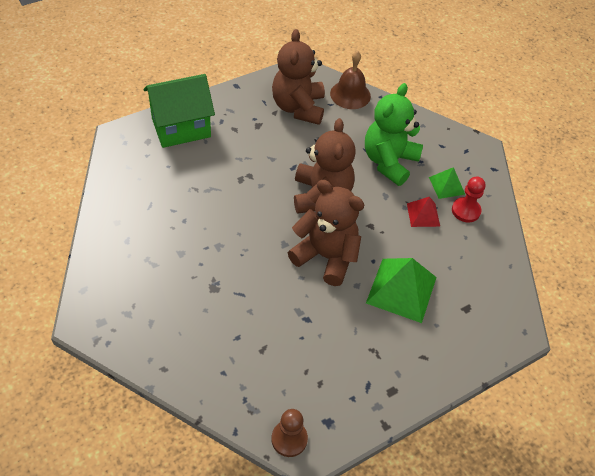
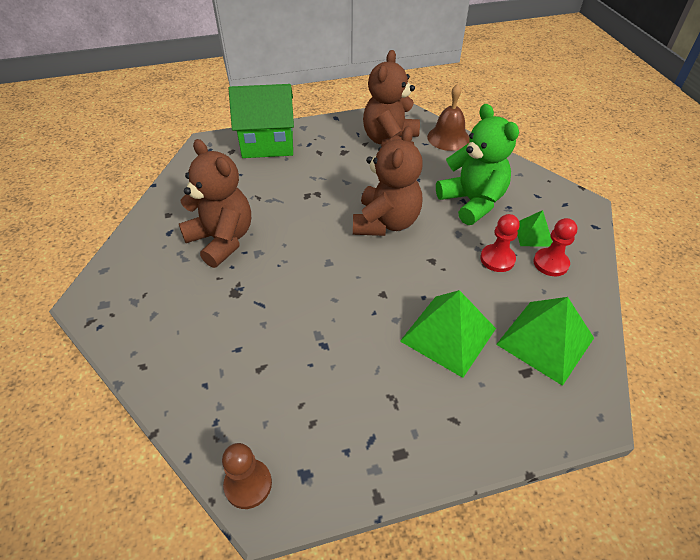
camera: 20 degrees right, 5 degrees down
(326, 256) = (370, 283): brown teddy bear -> brown teddy bear (222, 240)
(389, 162) = (472, 202): green teddy bear -> green teddy bear turned 105 degrees clockwise
(423, 214) = (497, 259): red pyramid -> red pawn
(475, 280) = (545, 341): none -> green pyramid

